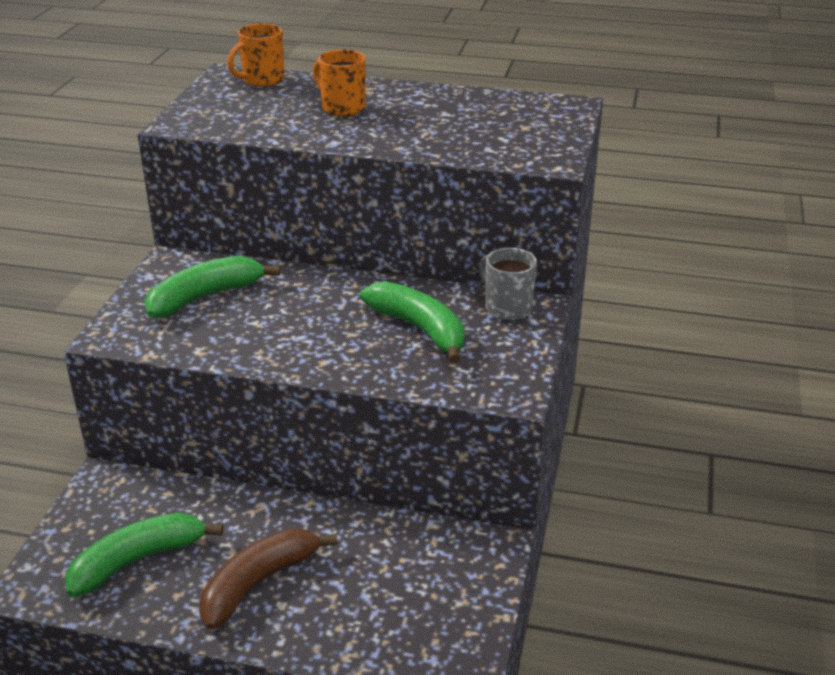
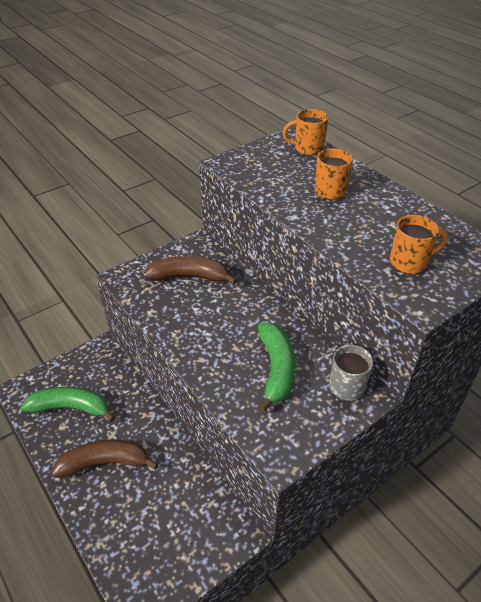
camera: 40 degrees right, 10 degrees up
(205, 297) = (189, 277): green banana -> brown banana
(501, 135) = (409, 262): none -> orange mug

